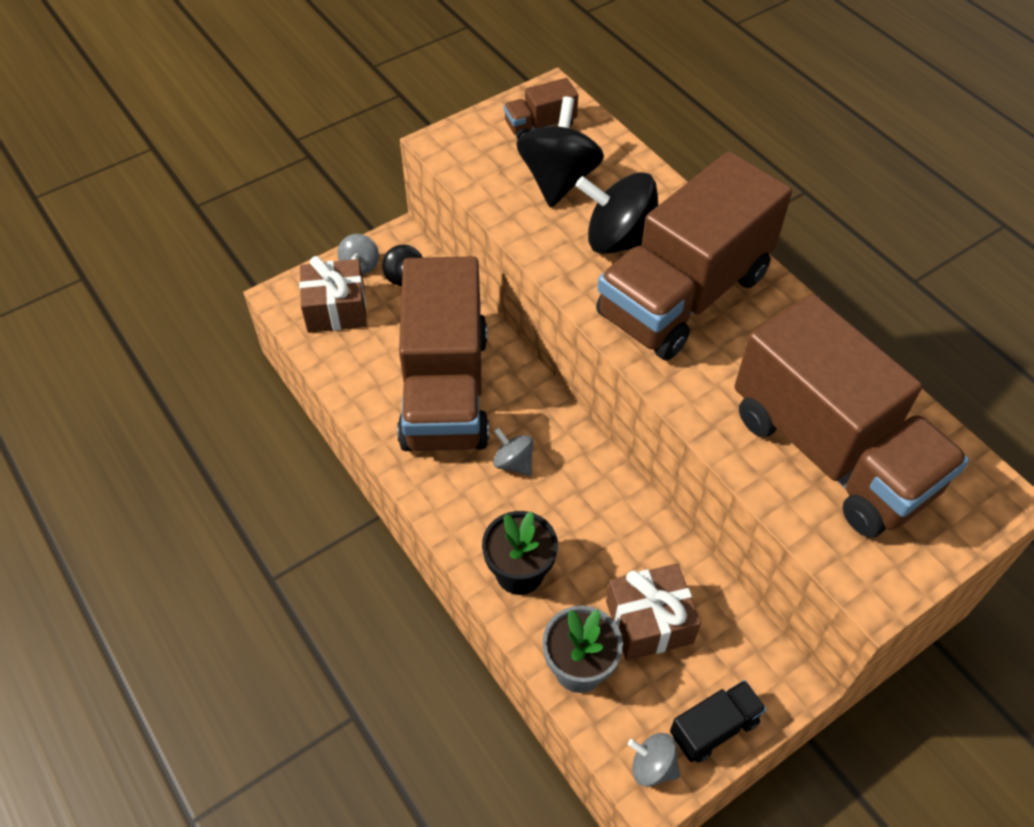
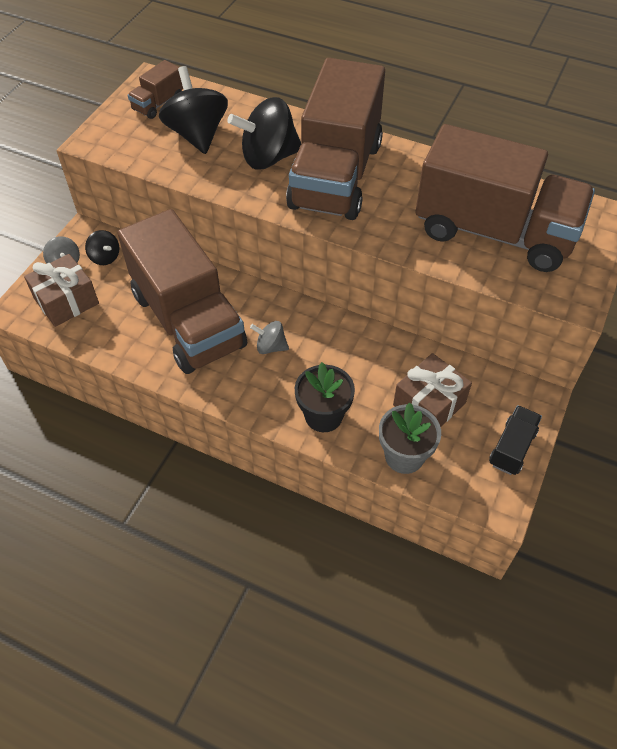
camera: 30 degrees left, 0 degrees up
(652, 766) = (491, 492): grey spinning top -> none

